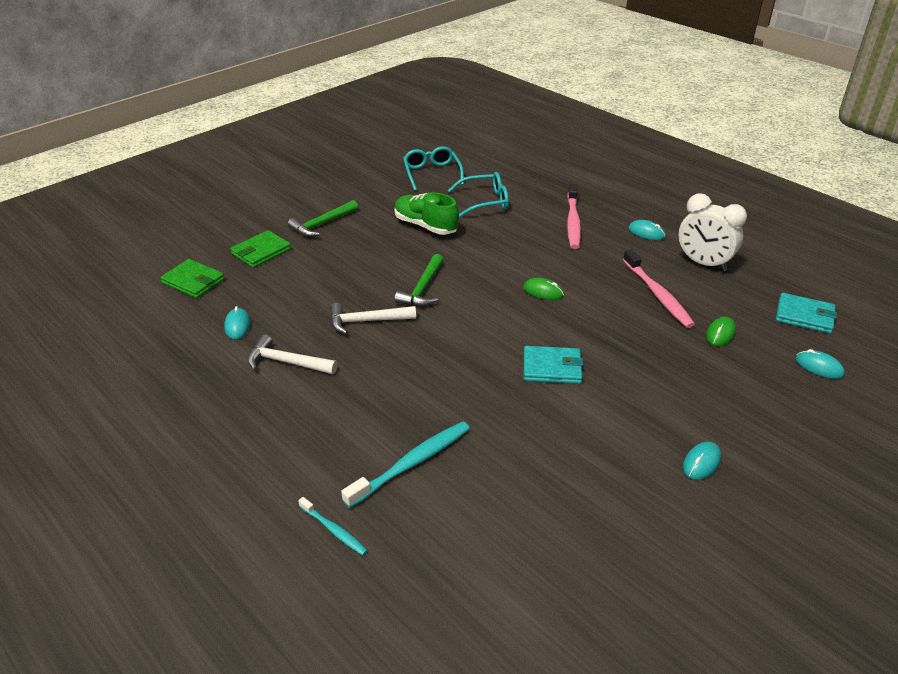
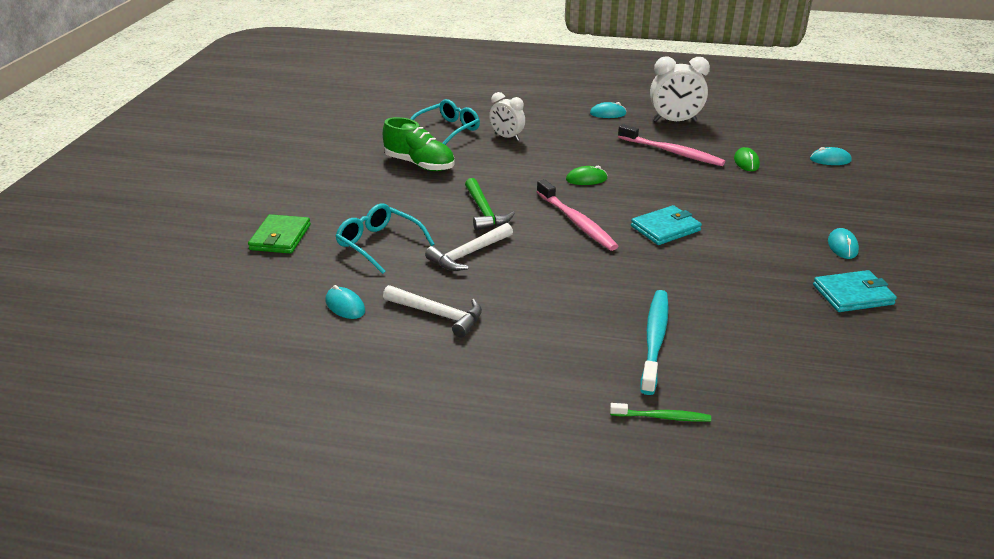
camera: 35 degrees left, 5 degrees down
(193, 281) = (239, 288): green wallet -> none
(286, 362) = (438, 315): white hammer -> white hammer turned 135 degrees counterclockwise
(322, 224) = (314, 194): green hammer -> none
(334, 530) = (662, 417): turquoise toothbrush -> green toothbrush
(425, 226) = (419, 164): green shoe -> green shoe turned 150 degrees counterclockwise
(432, 174) = (368, 123): turquoise glasses -> turquoise glasses (379, 244)
(525, 225) = (507, 137): none -> white clock
(573, 221) = (542, 123): pink toothbrush -> pink toothbrush (576, 222)
(804, 316) = (781, 132): turquoise wallet -> turquoise wallet (853, 294)

